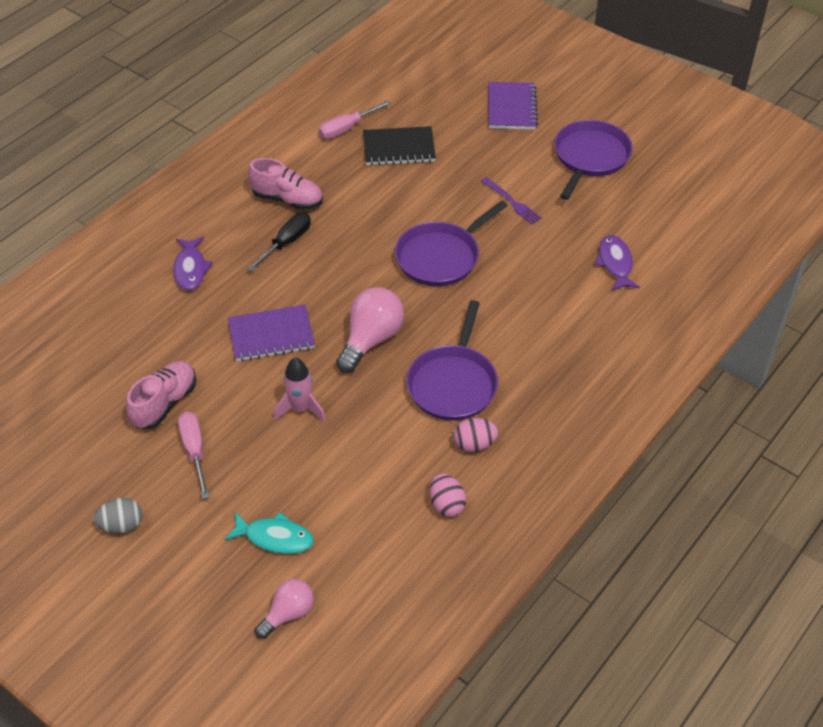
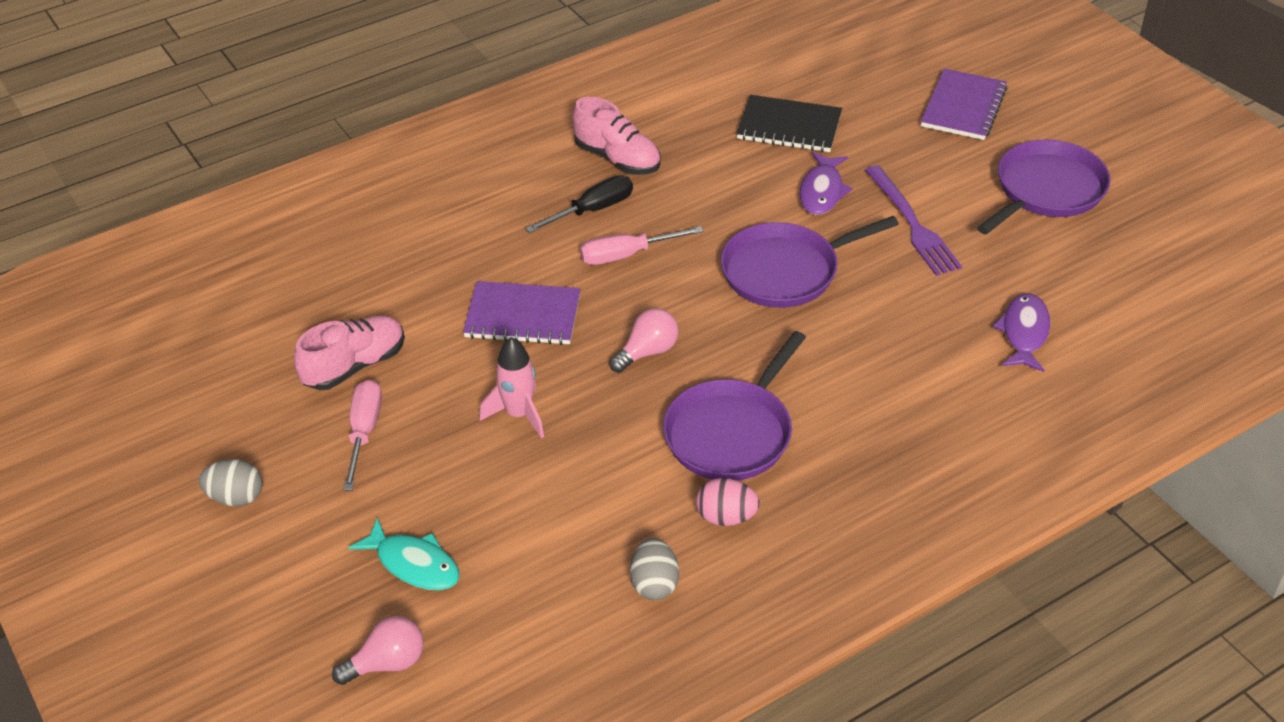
camera: 20 degrees right, 5 degrees down
(190, 269) = (459, 215): purple fish -> purple fish (822, 191)
(347, 128) = (732, 90): pink screwdriver -> pink screwdriver (626, 255)
(371, 340) = (647, 352): pink light bulb -> pink light bulb, size x0.62
(446, 504) = (654, 584): pink egg -> grey egg
(512, 202) = (912, 224): purple fork -> purple fork, size x1.52

